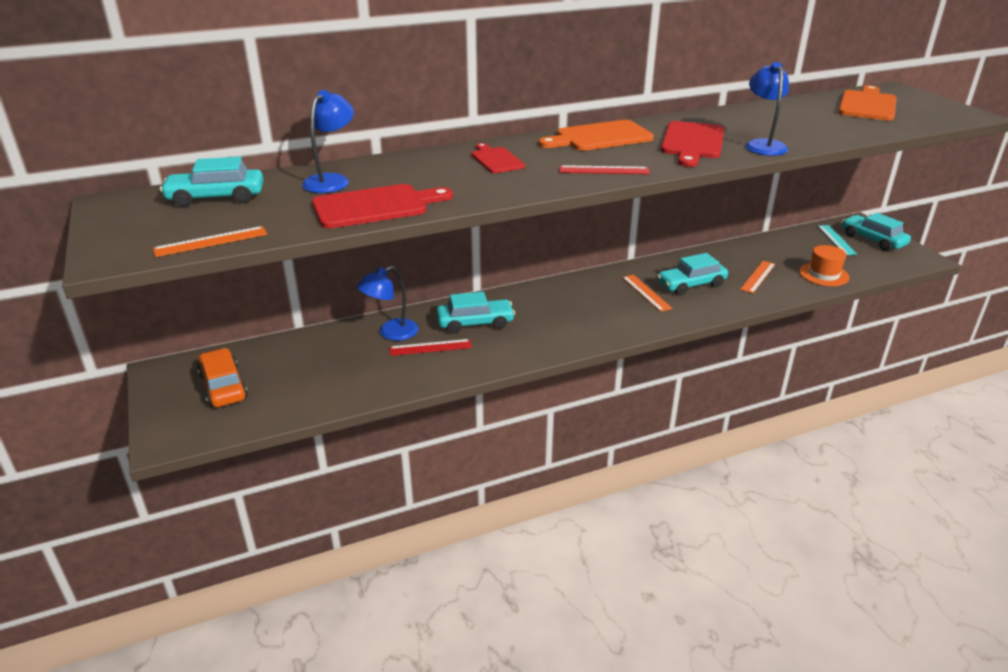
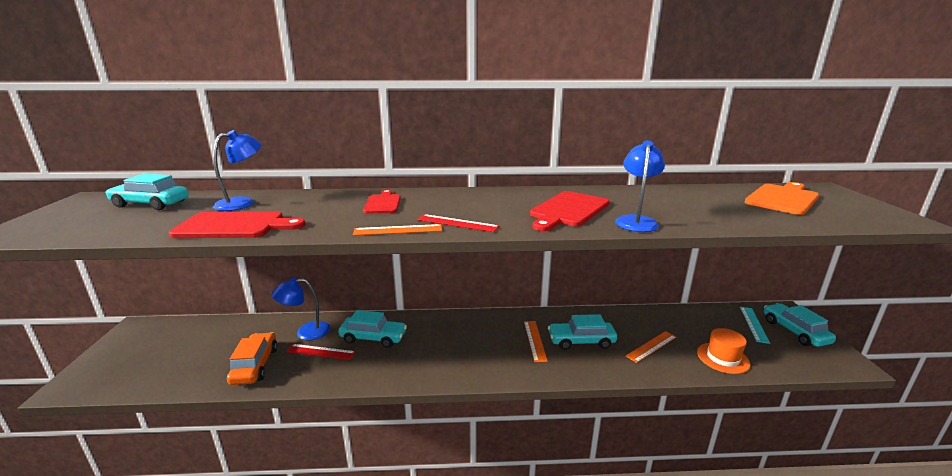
camera: 20 degrees right, 10 degrees down
(211, 241) = (81, 234): orange ruler -> orange ruler (398, 230)
(223, 386) = (154, 350): orange car -> orange car (255, 365)
(599, 137) = (491, 197): orange cutting board -> none

